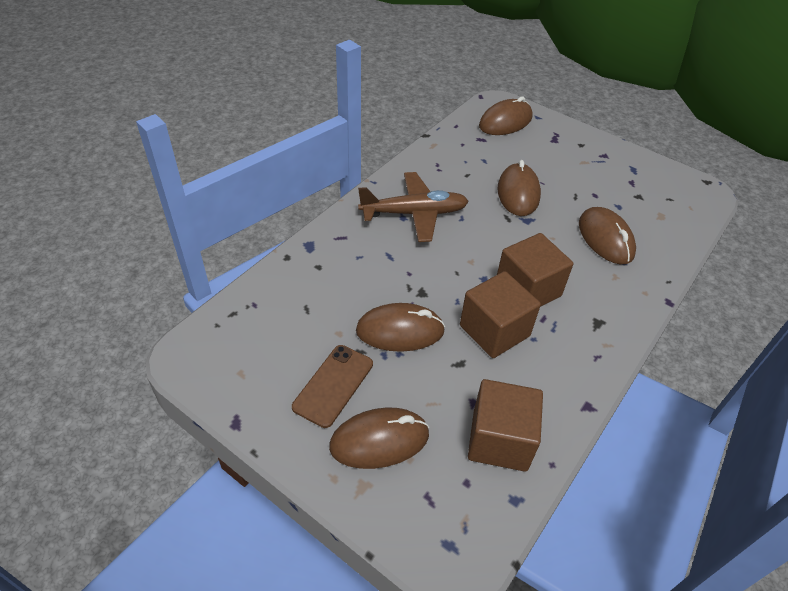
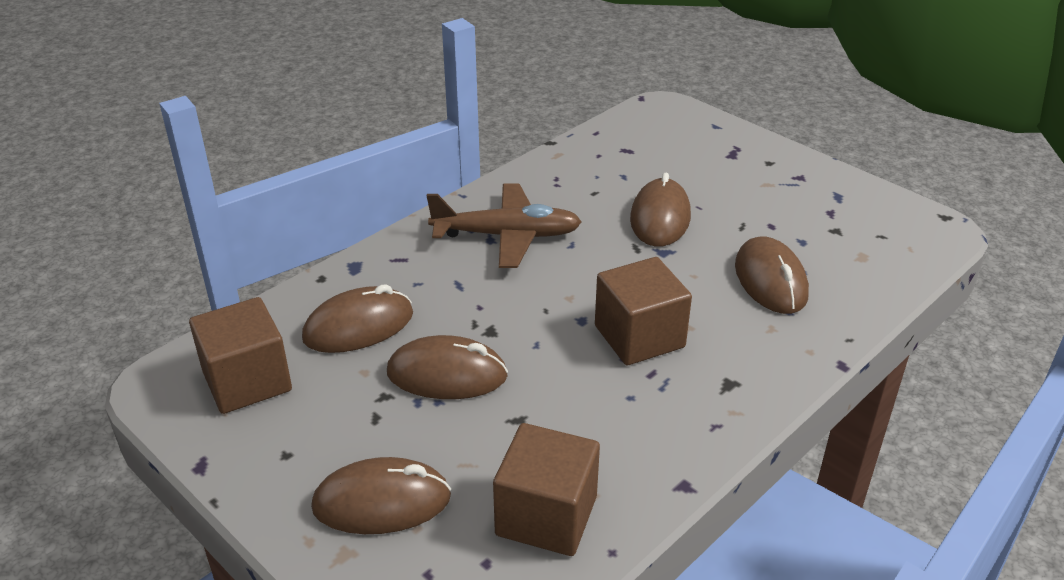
camera: 10 degrees right, 10 degrees down
(333, 385) = (339, 432): brown phone -> none
(494, 331) = (577, 383): brown cube -> brown cube (247, 381)
(505, 122) = (667, 130): brown mouse -> brown mouse (358, 326)

